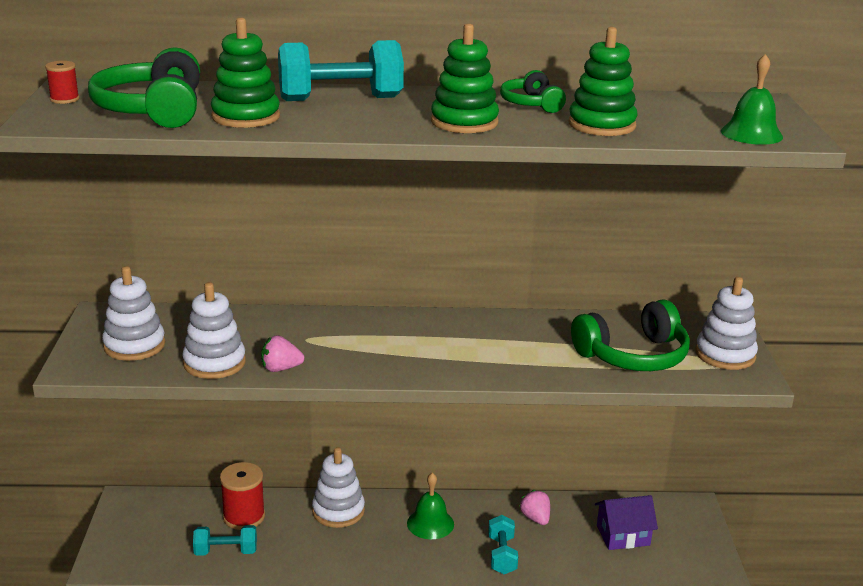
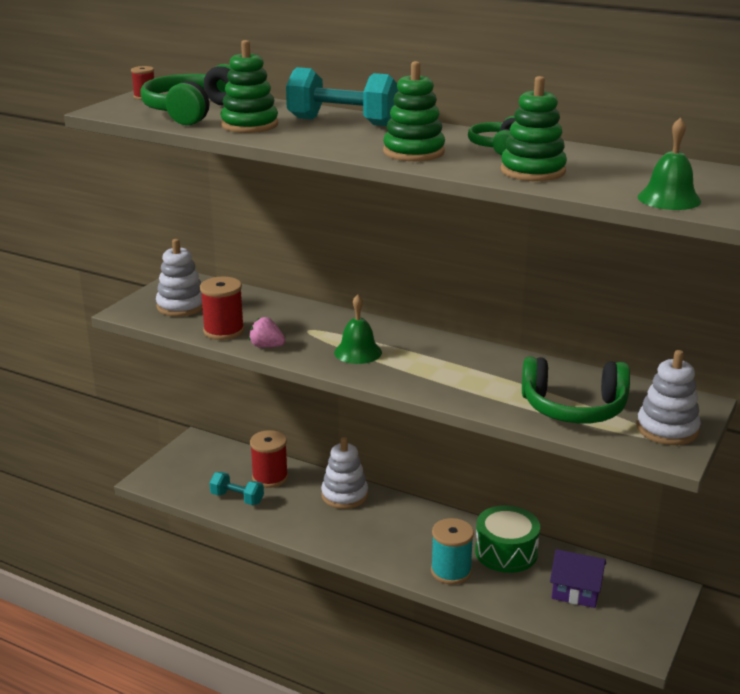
camera: 30 degrees right, 0 degrees up
(214, 363) = (224, 331): white stacking toy -> red spool
(430, 523) = (411, 527): green bell -> green bell (358, 352)
(502, 555) = (451, 571): turquoise dumbbell -> turquoise spool
(535, 518) = (506, 552): pink strawberry -> green drum

